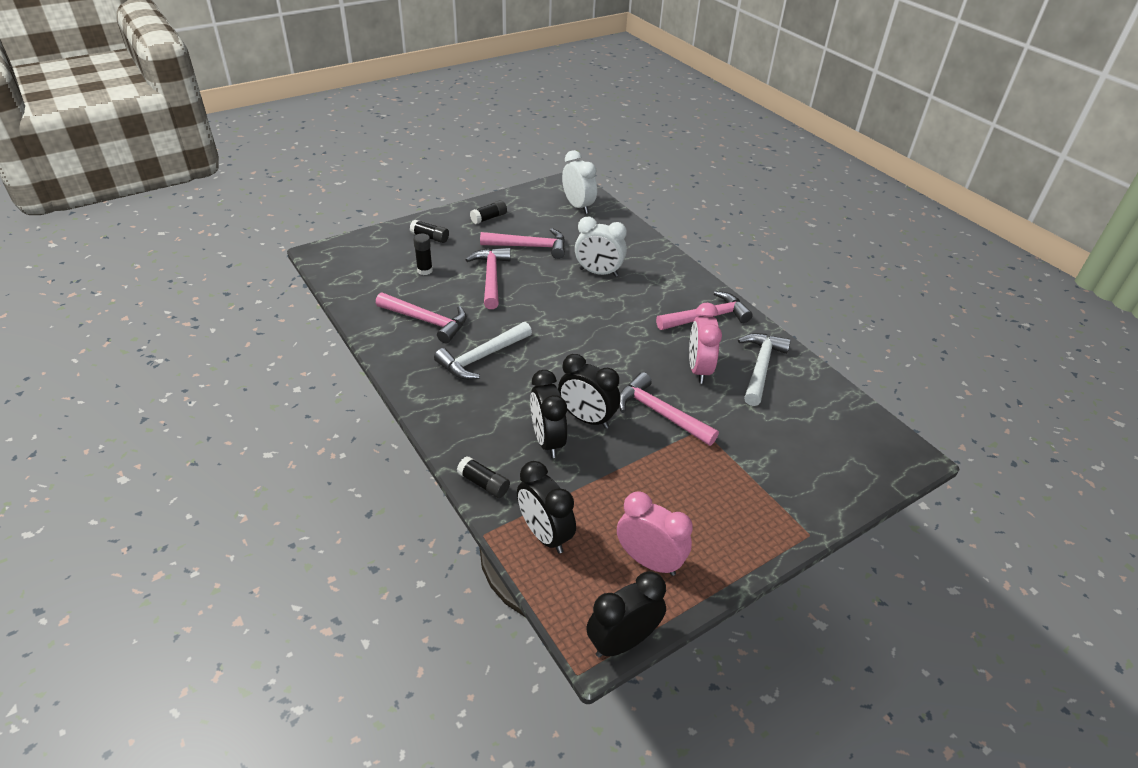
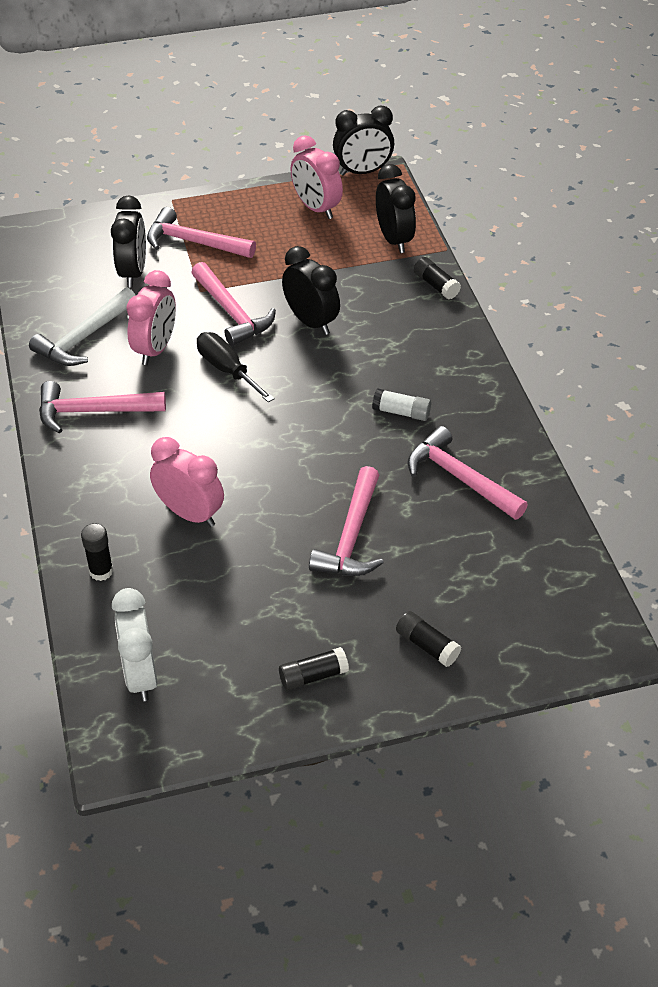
camera: 160 degrees left, 5 degrees up
(425, 270) = (448, 571): black glue stick -> black glue stick (101, 571)
(482, 357) = (401, 412): white hammer -> white glue stick
(529, 247) = (270, 589): pink hammer -> pink hammer (194, 242)
(547, 441) = (361, 309): black clock -> black clock (133, 273)
(598, 272) = (190, 514): white clock -> pink clock
(632, 364) = (227, 370): none -> black screwdriver

